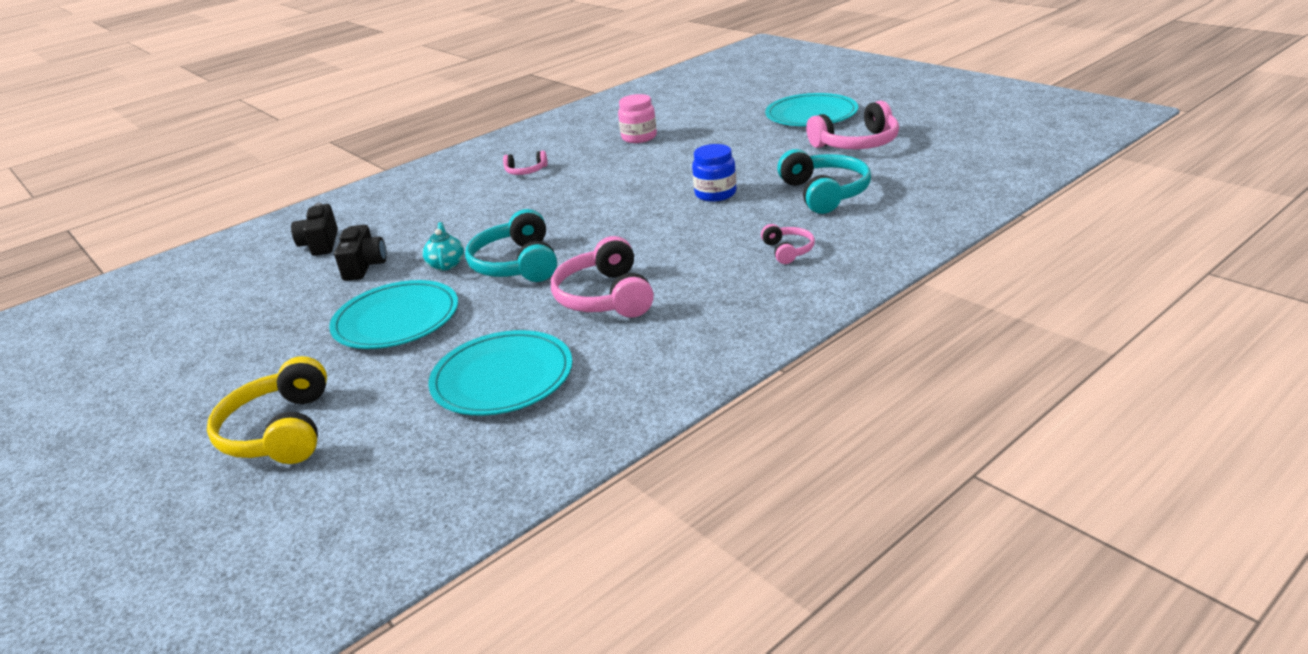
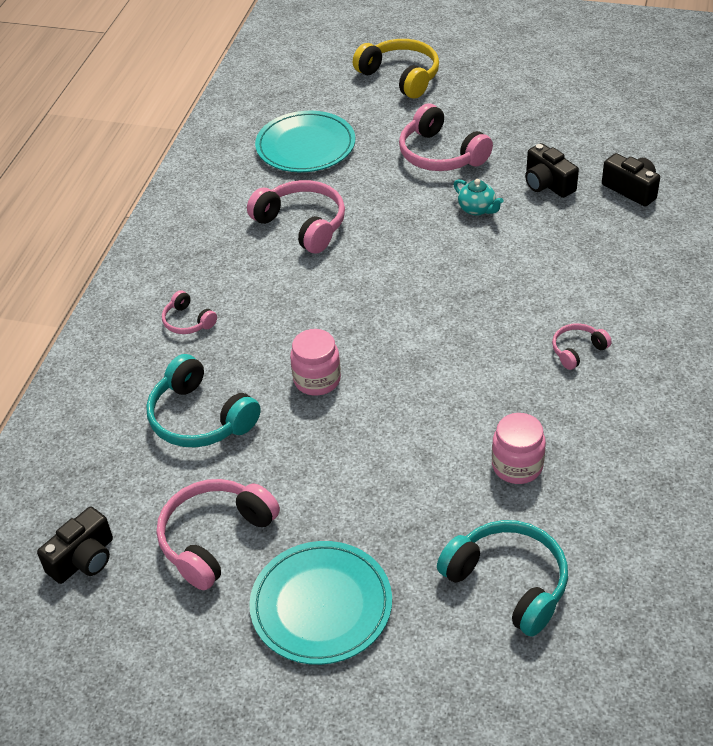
camera: 145 degrees right, 15 degrees up
(396, 320) = (440, 154): turquoise plate -> pink headphones
(517, 264) = (414, 229): turquoise headphones -> turquoise headphones (508, 583)
(715, 194) = (317, 380): blue jar -> pink jar
(956, 150) = (83, 559): none -> black camera

